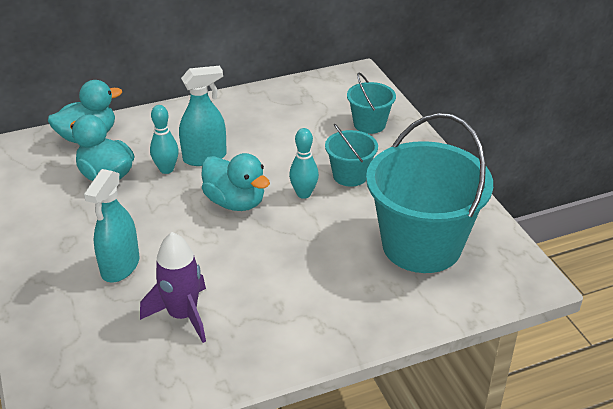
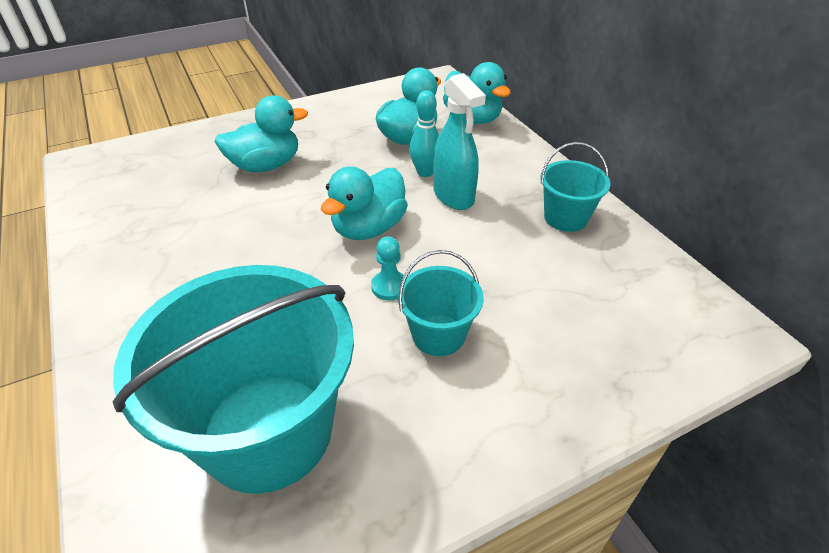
camera: 85 degrees right, 5 degrees up
(120, 267) = (266, 165): turquoise spray bottle -> turquoise duck
(183, 315) = (186, 211): purple rocket -> none
(304, 194) = (389, 287): turquoise bowling pin -> turquoise pawn
(369, 124) = (586, 355): turquoise bucket -> turquoise bucket (565, 217)

